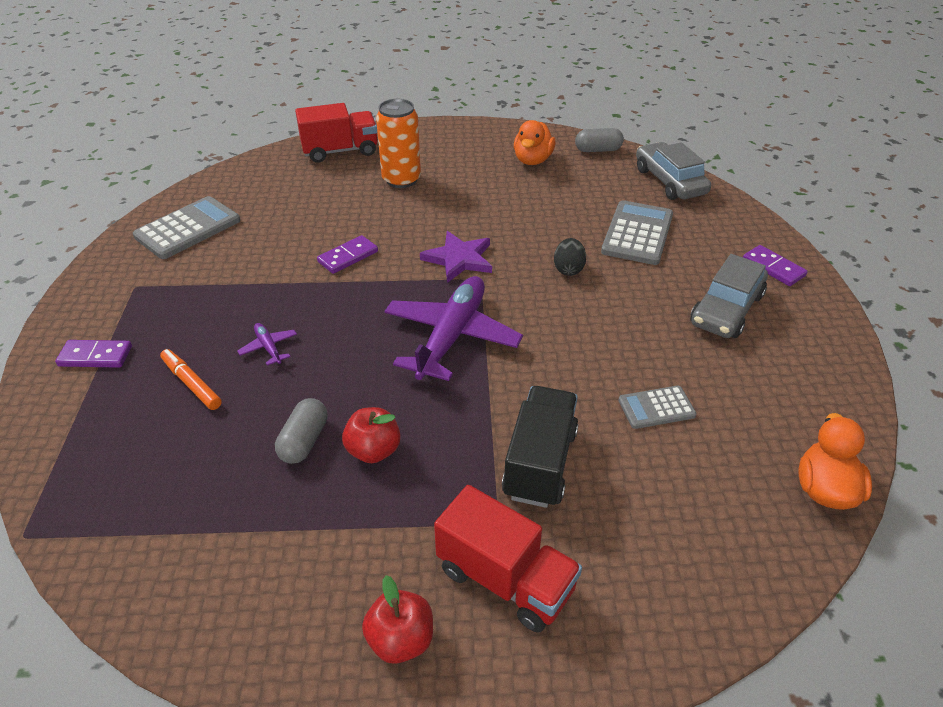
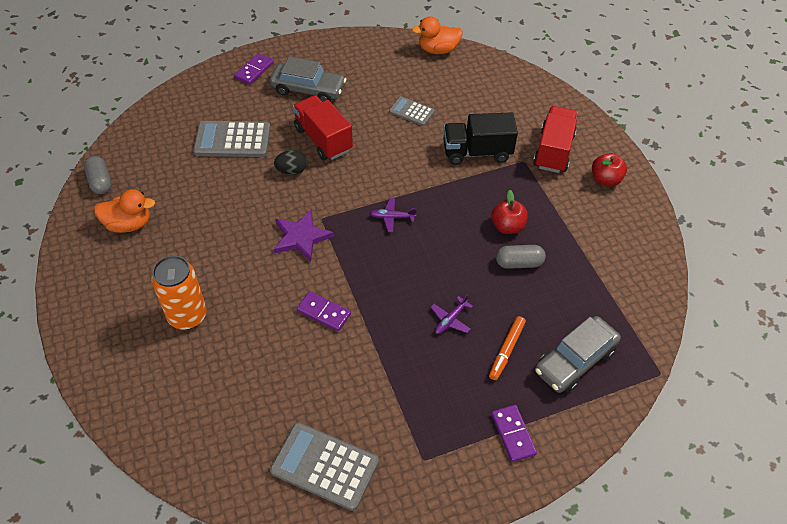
camera: 110 degrees left, 10 degrees up
(340, 151) = (139, 392): red truck -> red truck (323, 139)
(452, 336) = (392, 217): purple plane -> purple plane, size x0.42
(656, 408) = (411, 111): grey calculator -> grey calculator turned 150 degrees clockwise
(669, 181) = (148, 130): grey car -> grey car (575, 360)

